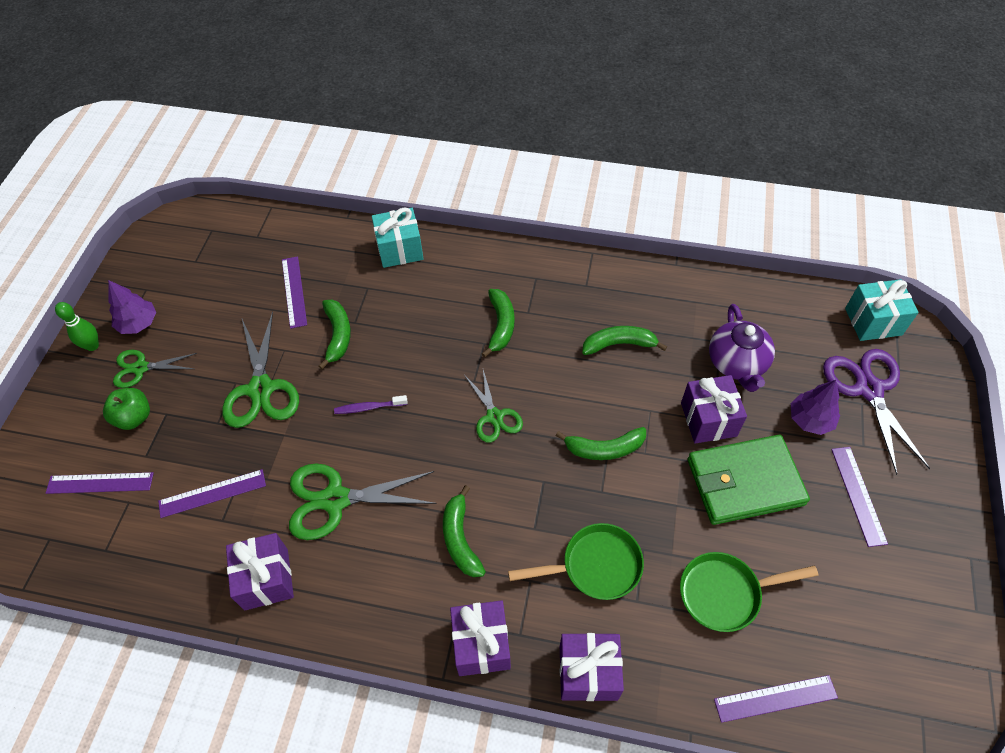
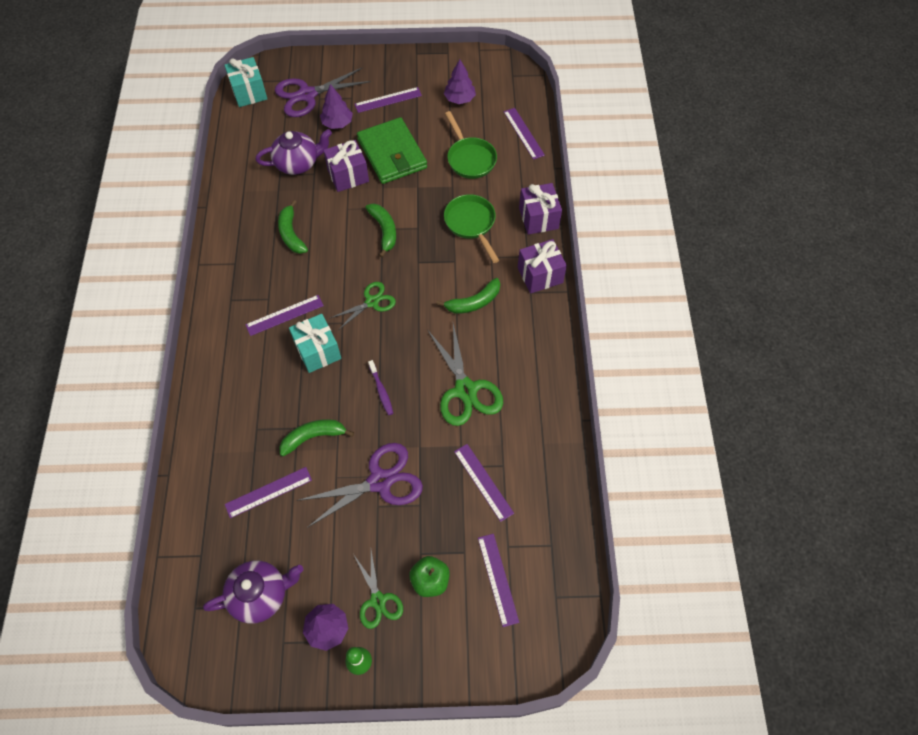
camera: 105 degrees left, 5 degrees up
(197, 277) = (260, 595): none -> purple teapot
(261, 389) = (380, 481): green scissors -> purple scissors
(266, 579) = (537, 416): purple gift -> none
(400, 250) = (207, 414): turquoise gift -> turquoise gift (318, 351)
(501, 325) = (284, 315): green banana -> purple ruler
(860, 606) = (459, 99): none -> purple tree

